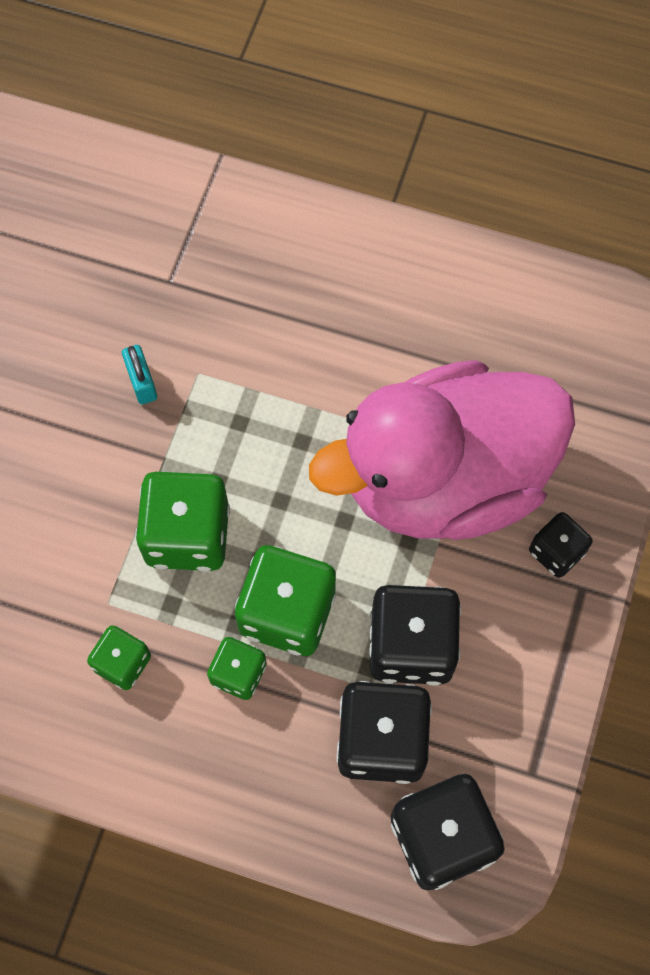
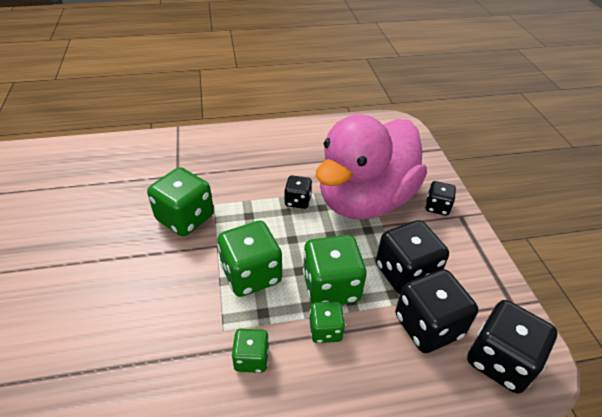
camera: 30 degrees left, 25 degrees down
(142, 382) = (185, 218): turquoise padlock -> green dice
(332, 429) = (298, 201): none -> black dice

